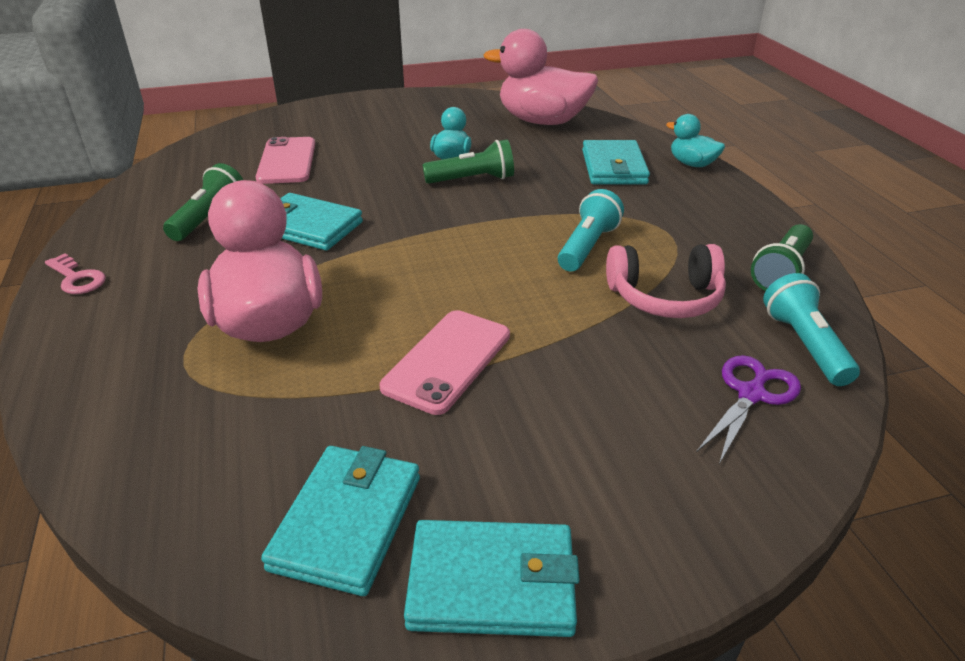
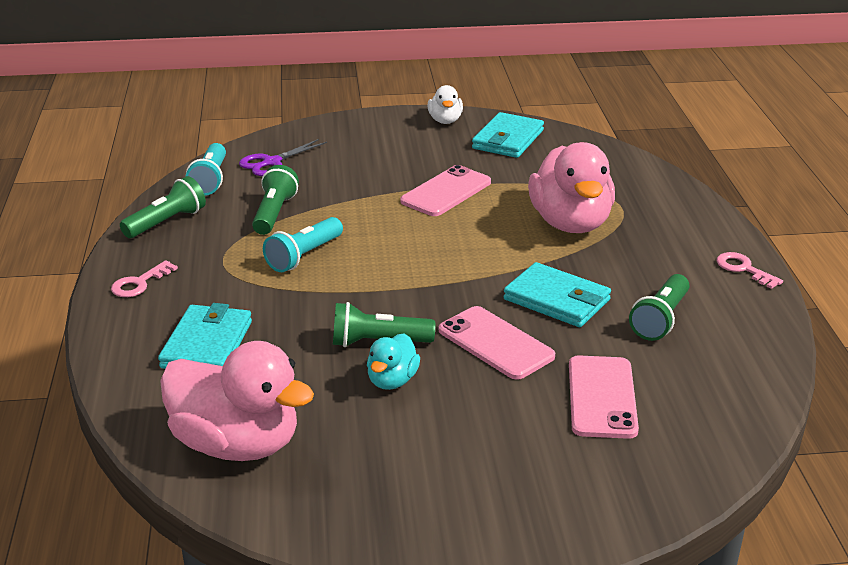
camera: 170 degrees left, 5 degrees down
(370, 187) = (495, 343): none -> pink phone
(492, 583) = (445, 121): turquoise wallet -> white duck
(665, 297) = (274, 213): pink headphones -> green flashlight
(692, 164) = (113, 340): turquoise duck -> none
(726, 205) = (139, 283): none -> pink key

